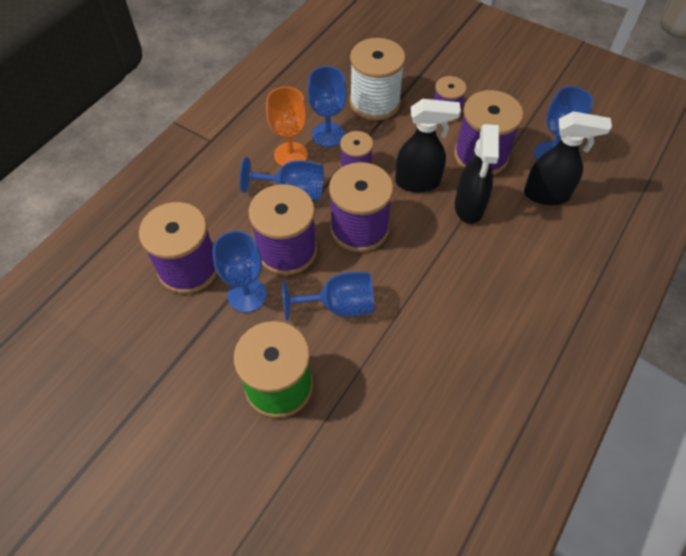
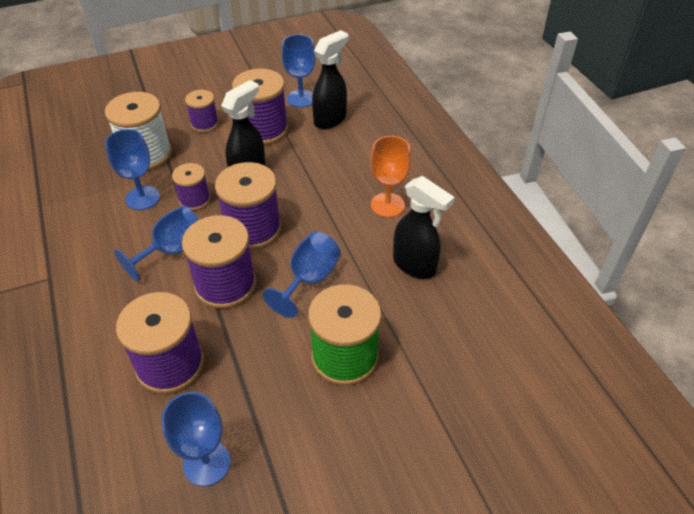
camera: 55 degrees left, 10 degrees down
(247, 295) = (241, 335): blue goblet -> blue goblet (207, 463)
(290, 155) = (134, 232): orange goblet -> orange goblet (387, 205)
(469, 207) = (299, 161): black spray bottle -> black spray bottle (415, 265)

